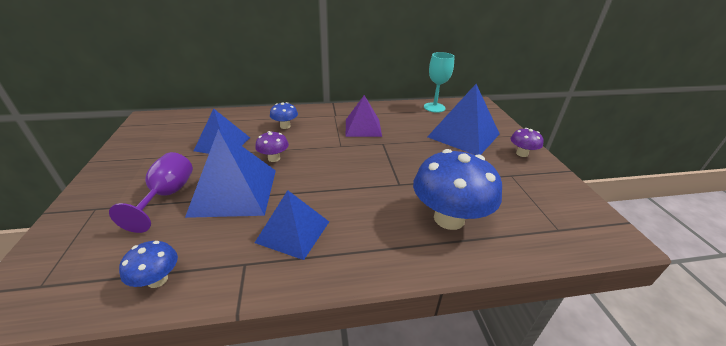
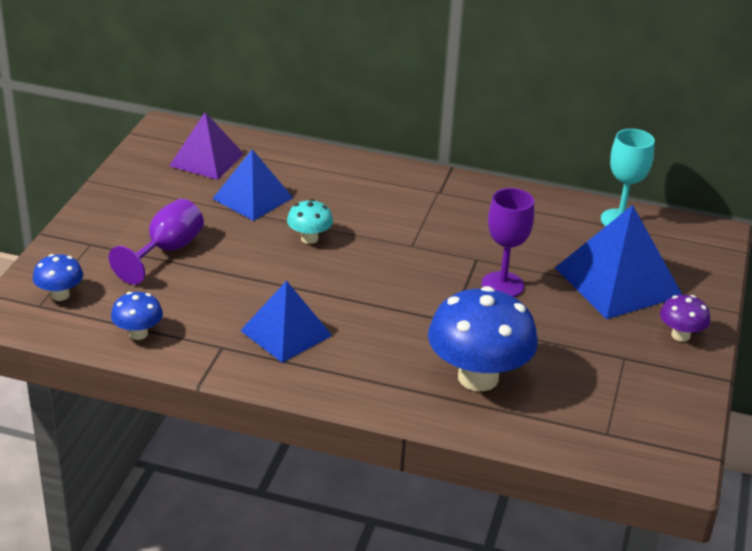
camera: 25 degrees right, 0 degrees up
(234, 191) = (242, 268): blue pyramid -> none
(274, 158) = (309, 238): purple mushroom -> turquoise mushroom
(285, 126) = (351, 192): blue mushroom -> blue mushroom (60, 295)
(363, 128) = (466, 225): purple pyramid -> purple pyramid (206, 160)
(409, 153) = (502, 285): none -> purple goblet

